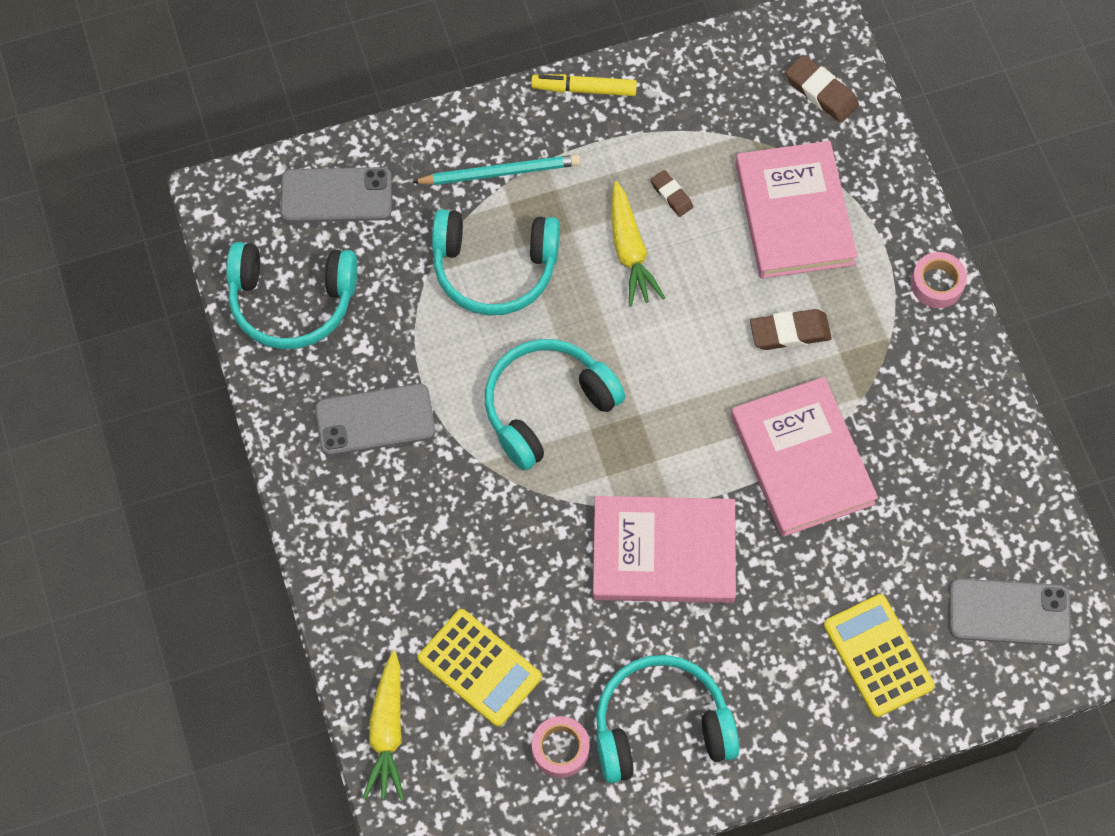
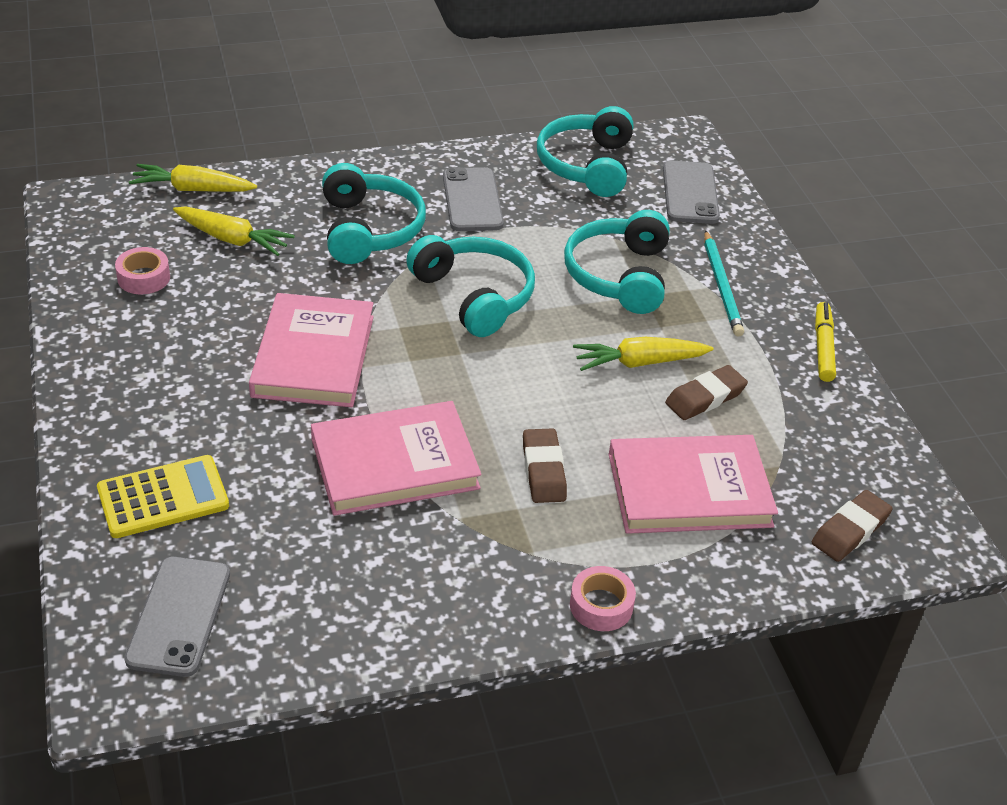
camera: 90 degrees right, 25 degrees down
(479, 668) = (232, 239): yellow calculator -> yellow carrot
(661, 726) = (142, 338): turquoise headphones -> turquoise headphones (369, 229)
(671, 195) = (705, 398): brown eraser -> brown eraser, size x1.61

